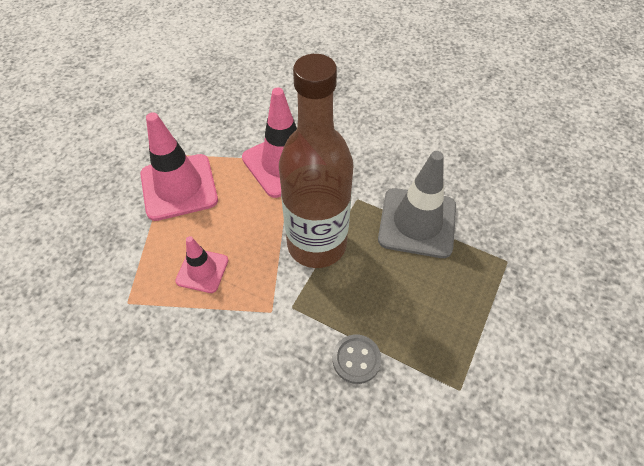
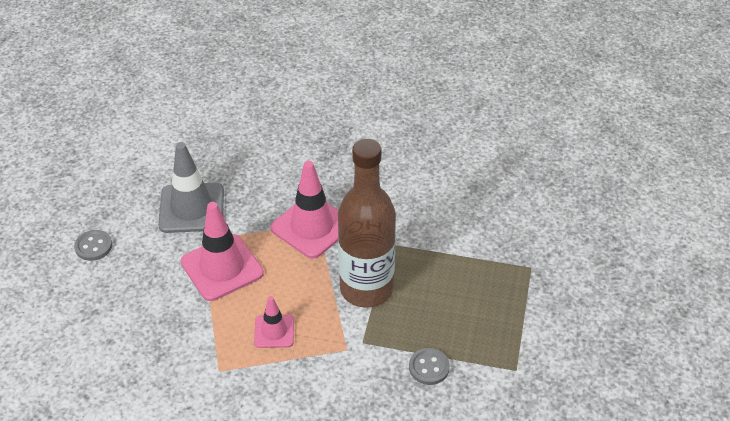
camera: 15 degrees left, 10 degrees down
(70, 139) = (93, 246): none -> grey button
(417, 222) = (447, 253): grey traffic cone -> grey traffic cone (192, 208)

